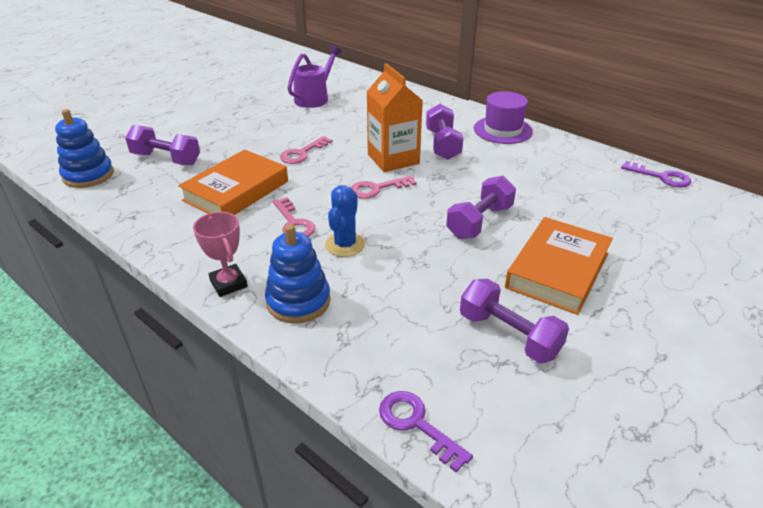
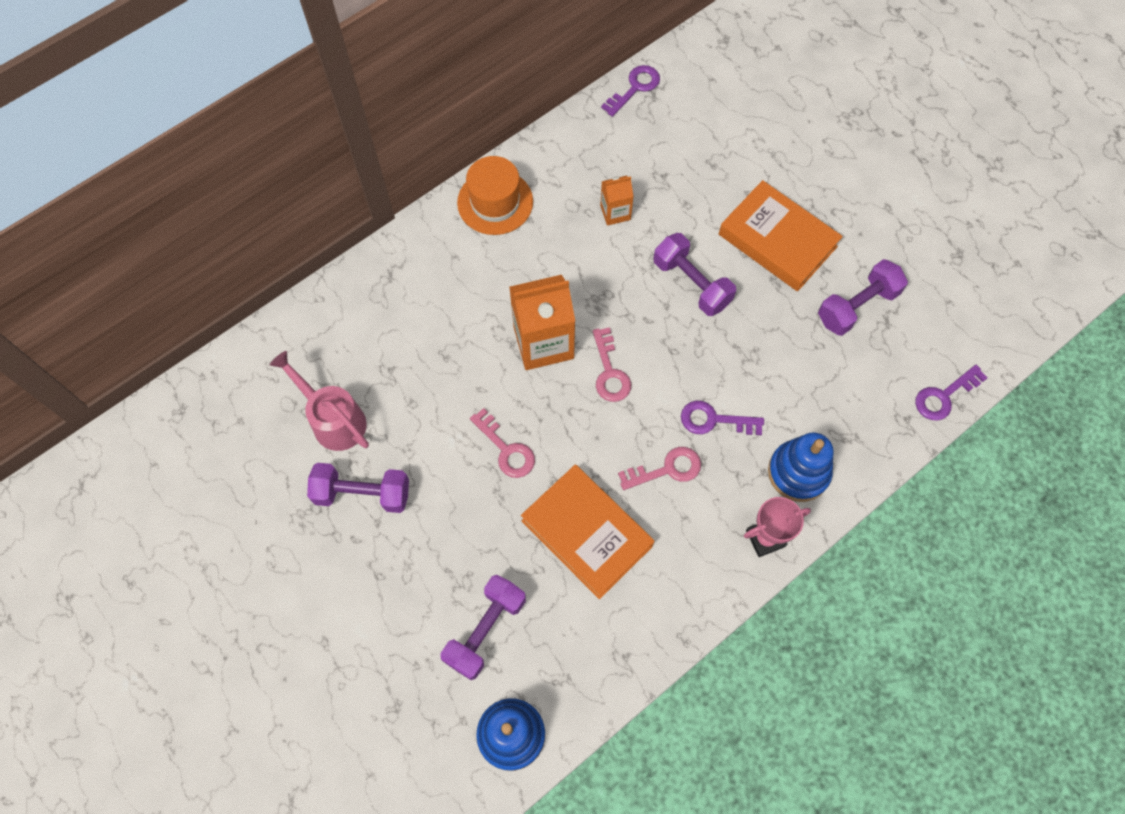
camera: 80 degrees left, 30 degrees up
(315, 98) = (333, 419): purple watering can -> pink watering can
(345, 244) = (714, 420): blue cactus -> purple key
(442, 145) = (518, 279): purple dumbbell -> purple dumbbell (362, 493)
(502, 130) = (495, 202): purple hat -> orange hat
(527, 178) = (615, 212): none -> orange carton

